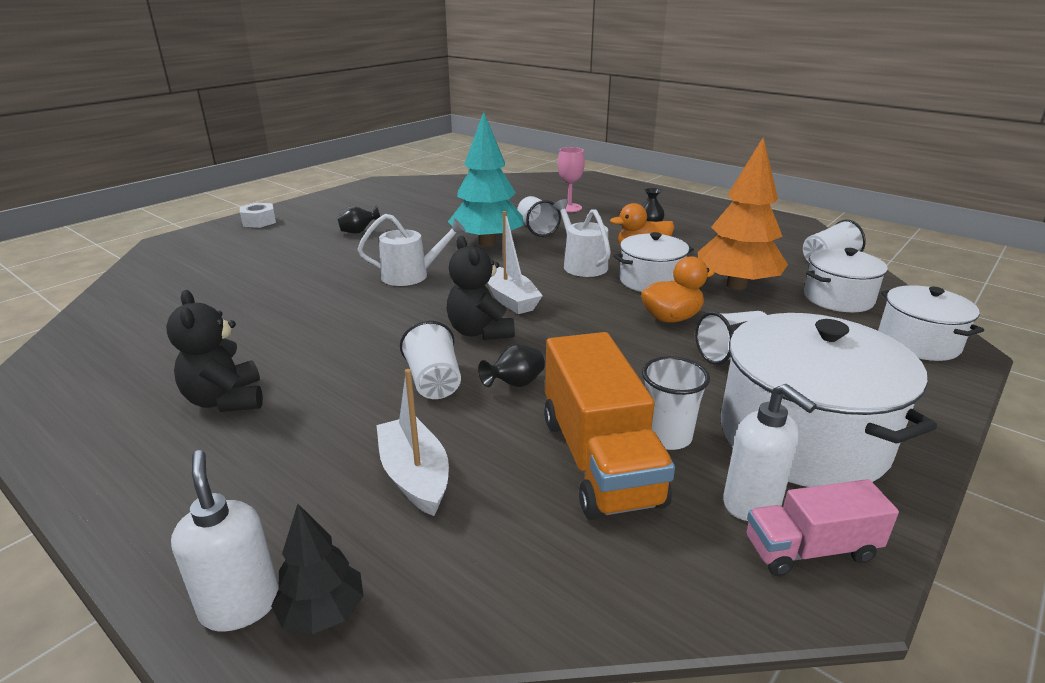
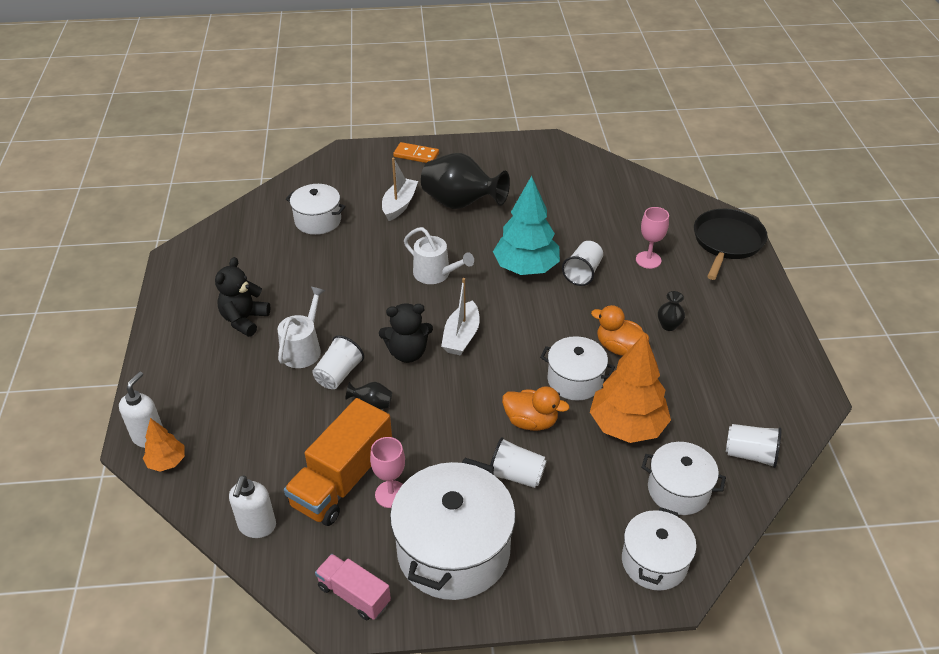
camera: 45 degrees right, 15 degrees up
(208, 291) = (318, 220): none -> white pot
(259, 221) = (416, 155): white nut -> orange domino
(322, 612) = (167, 462): black tree -> orange tree
(358, 232) = (461, 204): black vase -> black vase, size x2.36
(415, 476) = (263, 426): white boat -> white boat (399, 205)
(480, 332) = (407, 353): black teddy bear -> black teddy bear turned 120 degrees counterclockwise
(582, 265) = (554, 333): white watering can -> white watering can (303, 349)
(600, 185) = (727, 242): none -> black pan
(667, 436) = (391, 494): white cup -> pink goblet
(752, 504) = (368, 557): white soap dispenser -> white soap dispenser (257, 526)

